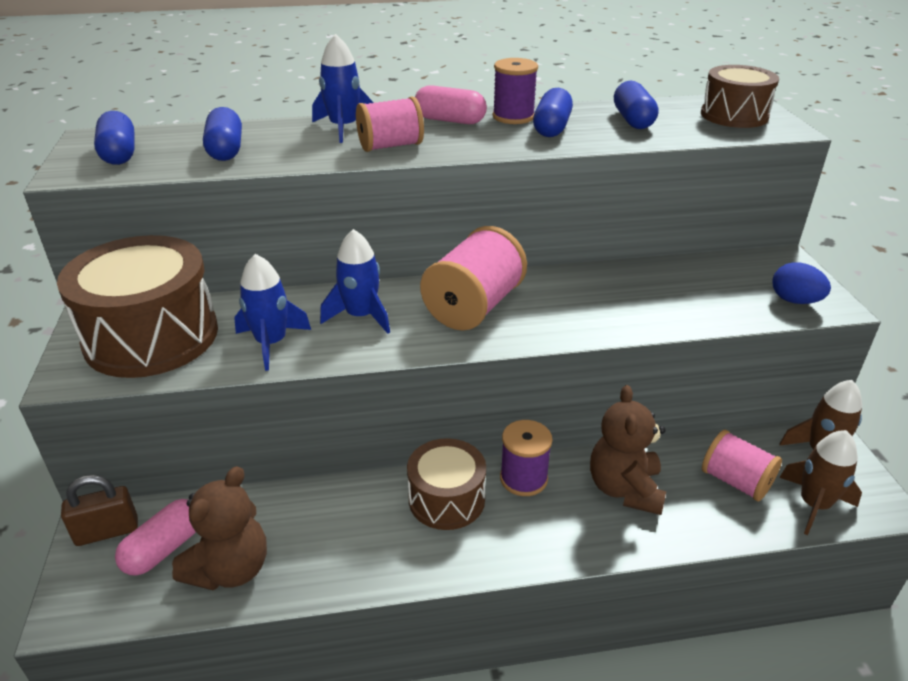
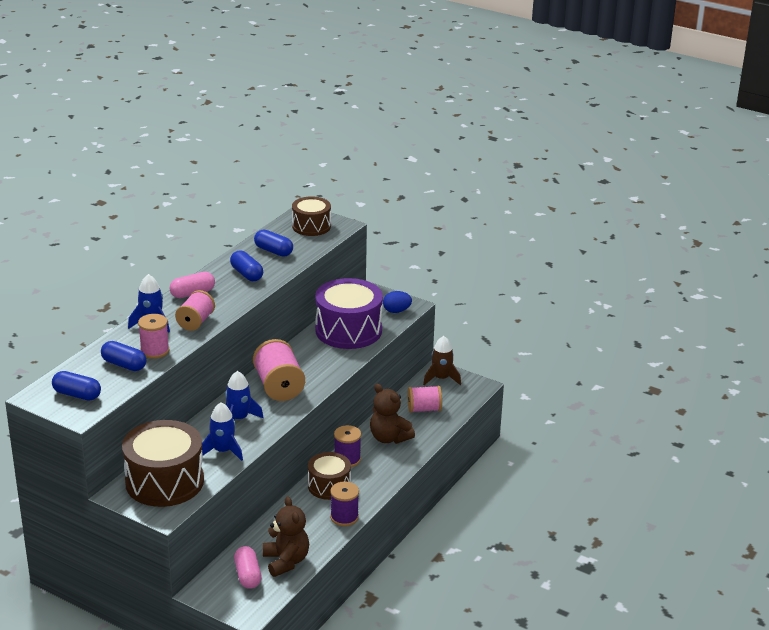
camera: 50 degrees left, 5 degrees down
(107, 531) = (212, 589): brown padlock -> none
(285, 152) = (154, 351): none -> pink spool
(513, 117) = (217, 276): purple spool -> purple spool (344, 517)
(680, 289) = (348, 330): none -> purple drum
(814, 505) = (458, 400): brown rocket -> none

